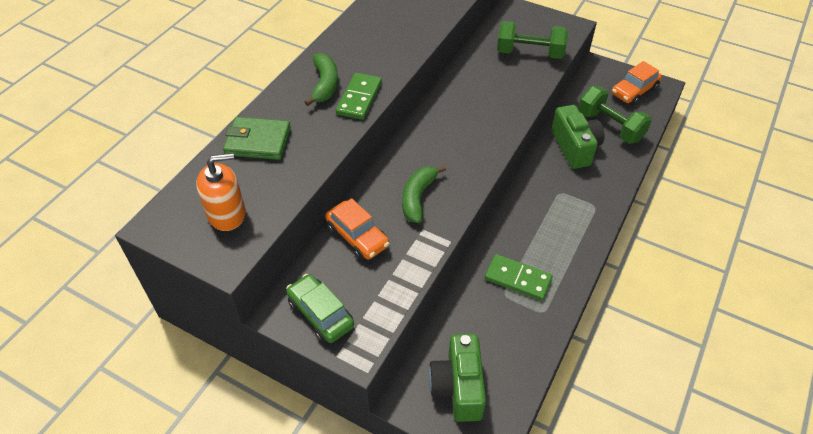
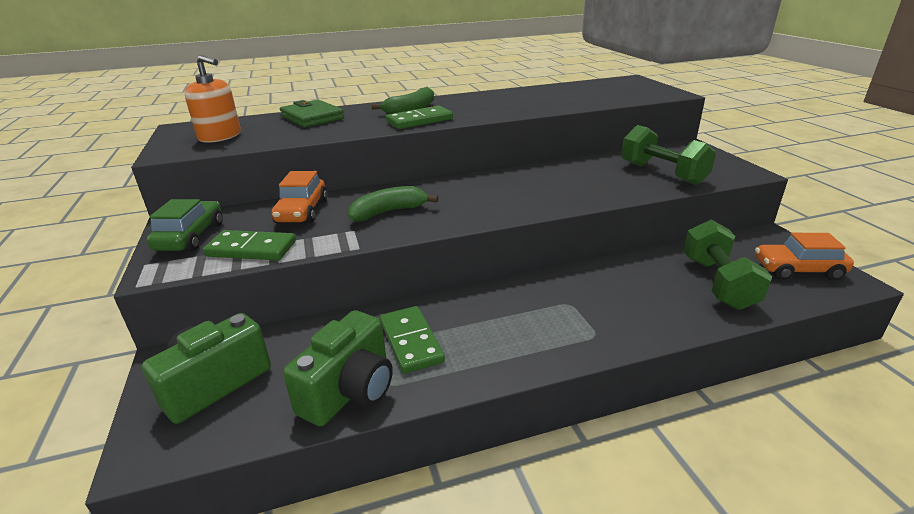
camera: 45 degrees right, 20 degrees down
(385, 291) = (251, 249): none -> green domino
(575, 147) = (643, 279): green camera -> green camera (350, 391)

